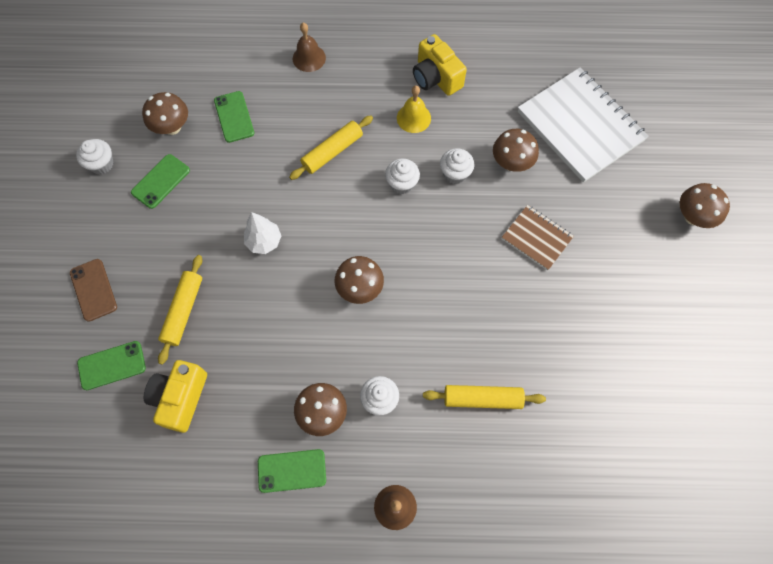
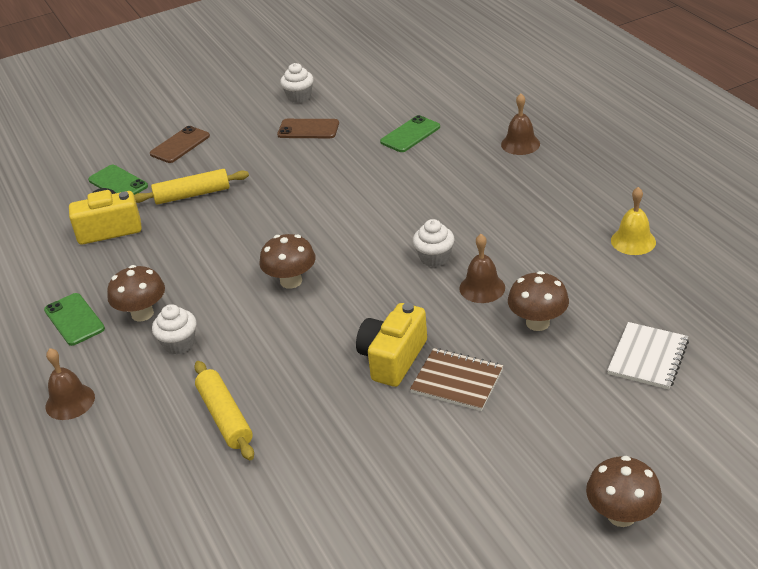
camera: 65 degrees right, 30 degrees down
(161, 181) = (308, 129): green phone -> brown phone
(172, 127) = (367, 111): brown mushroom -> none
(264, 241) = (295, 205): white tree -> none
(332, 151) = (428, 201): yellow rolling pin -> none
(413, 118) = (522, 233): yellow bell -> yellow bell (633, 241)
(436, 77) = (589, 226): yellow camera -> yellow camera (392, 358)
(455, 173) = (482, 288): white cupcake -> brown bell
(536, 238) = (457, 381): brown notebook -> brown notebook turned 75 degrees counterclockwise
(580, 126) = (647, 357): white notebook -> white notebook, size x0.52

